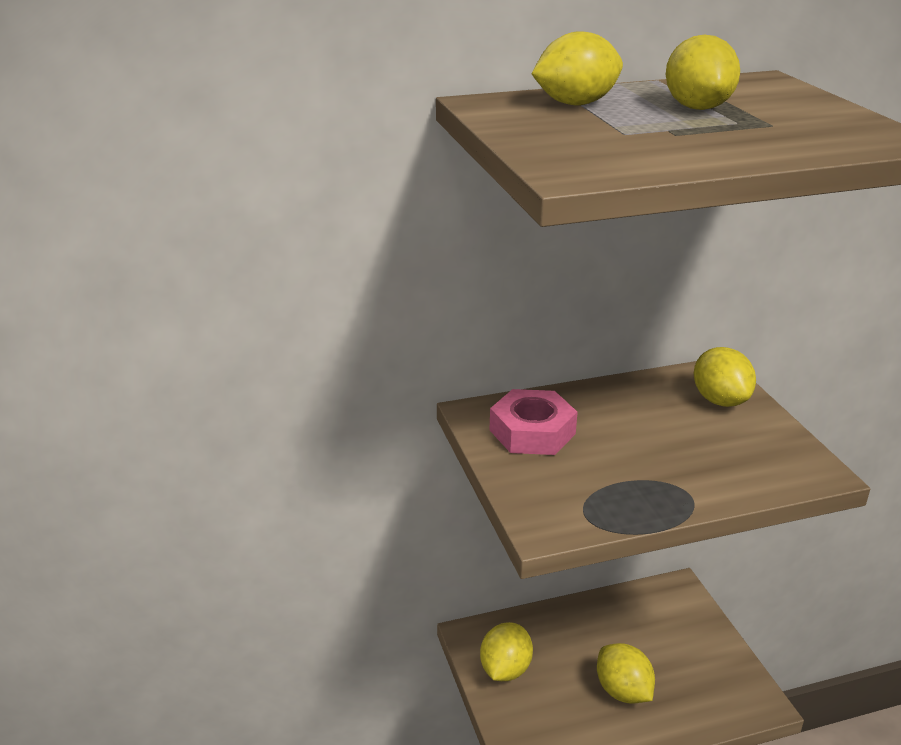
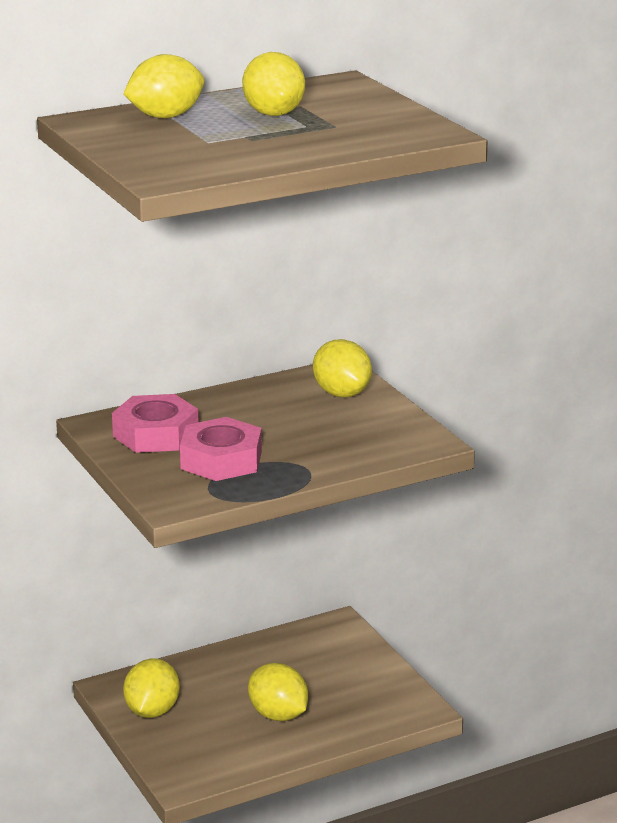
camera: 10 degrees left, 5 degrees down
(598, 472) = (221, 460): none -> pink nut

